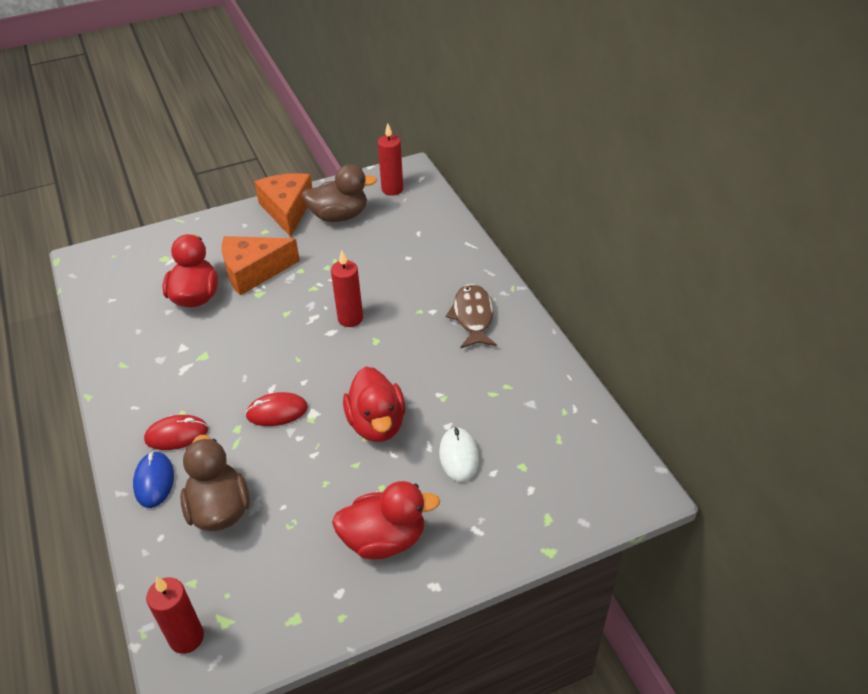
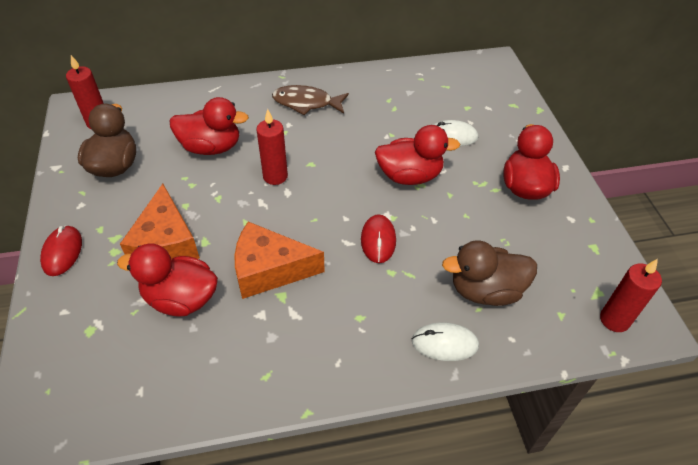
camera: 80 degrees left, 5 degrees up
(154, 481) = (444, 343): blue mouse -> white mouse
(176, 435) = (388, 322): red mouse -> red mouse (62, 252)
(287, 210) = (74, 206): orange cheese -> orange cheese (269, 270)
(380, 266) = (211, 147): none -> red duck

